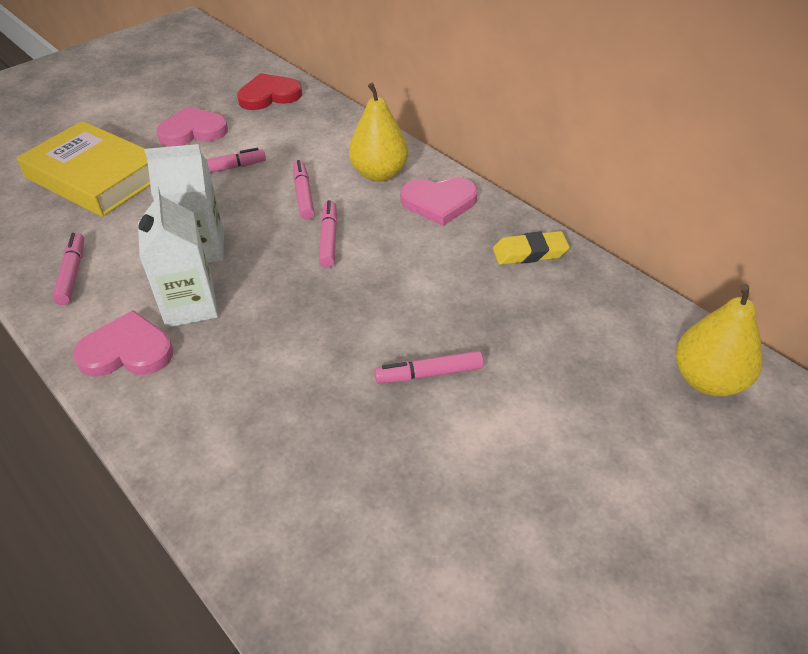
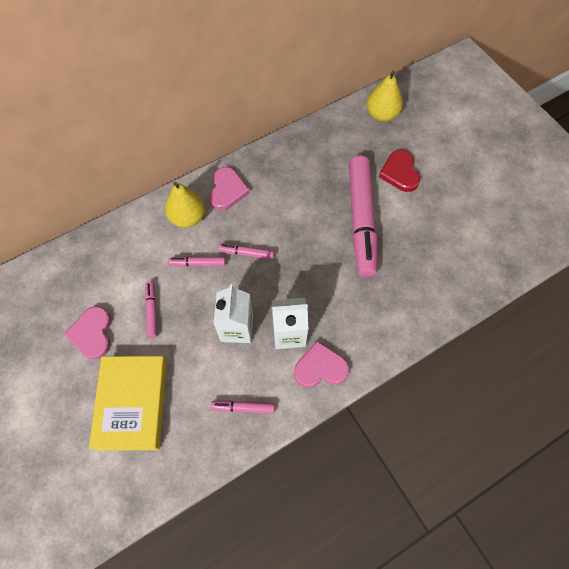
camera: 80 degrees left, 20 degrees up
(95, 177) = (132, 404): yellow book -> yellow book turned 45 degrees counterclockwise
(127, 351) = (320, 367): pink heart -> pink heart turned 75 degrees clockwise
(269, 95) = (60, 277): red heart -> red heart (399, 173)
(429, 374) = (361, 220): pink marker -> pink marker, size x2.37
(529, 253) = (283, 157): yellow eraser -> none

